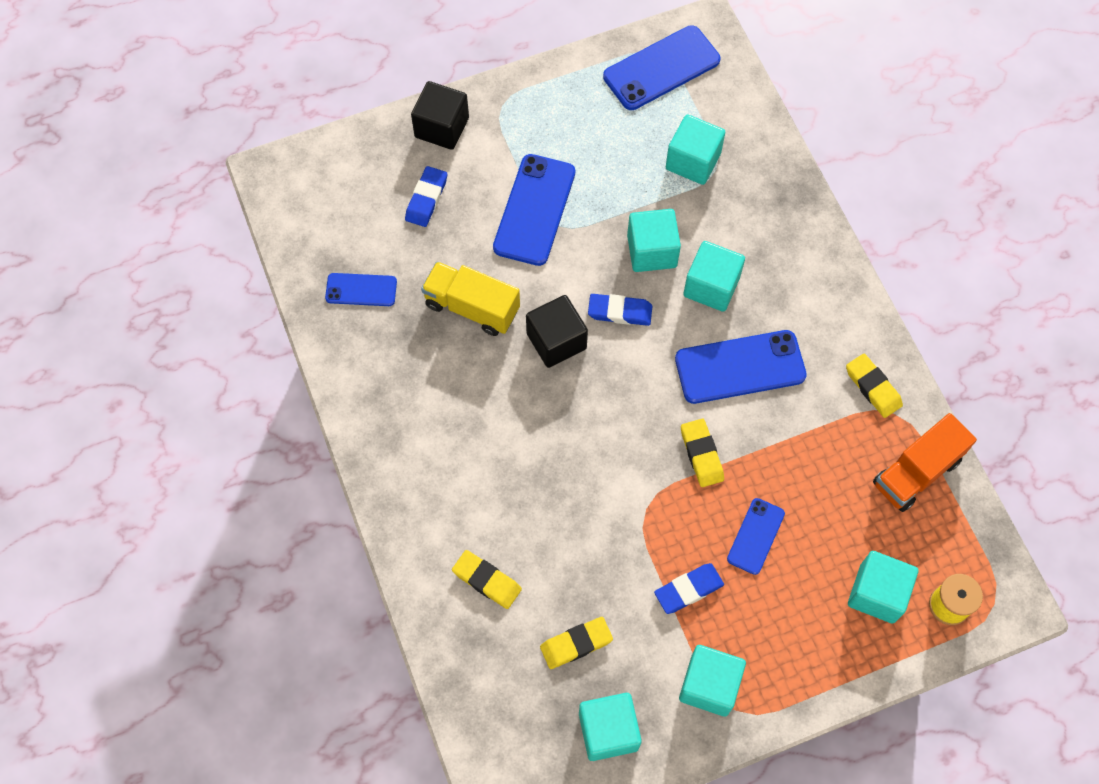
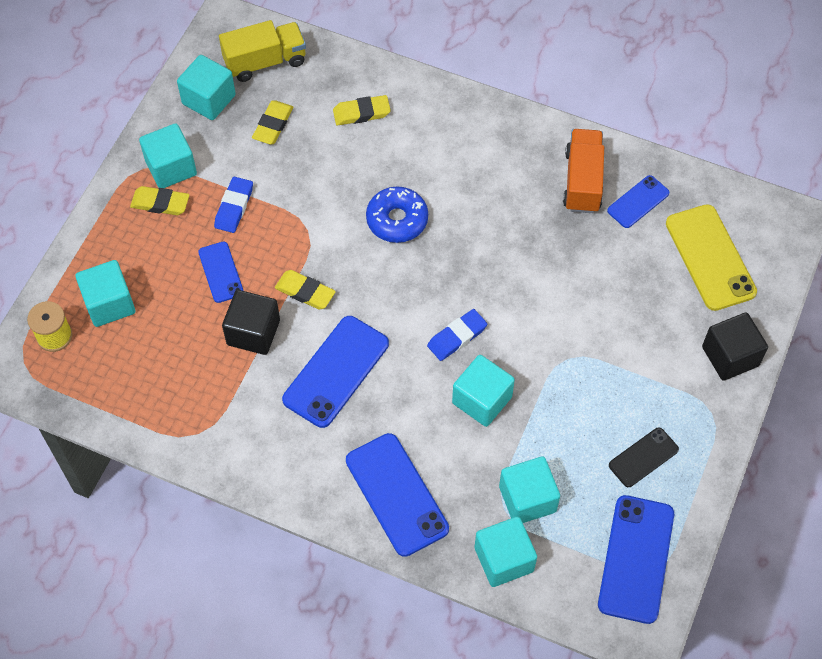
camera: 135 degrees right, 5 degrees down
(365, 202) = (710, 257): none -> yellow phone
(426, 199) = (674, 296): blue eraser -> none
(472, 307) = (556, 253): yellow truck -> yellow truck (265, 62)
(534, 210) = (595, 355): blue phone -> blue phone (396, 494)
(556, 341) = (477, 280): black cube -> black cube (253, 332)
(563, 449) = (397, 220): none -> blue donut
(583, 119) = (643, 457): none -> black phone
(711, 286) = (413, 412): turquoise cube -> turquoise cube (504, 559)
(872, 387) = (229, 439): yellow eraser -> yellow eraser (160, 203)
(916, 472) = (147, 405): orange truck -> orange truck (582, 181)

